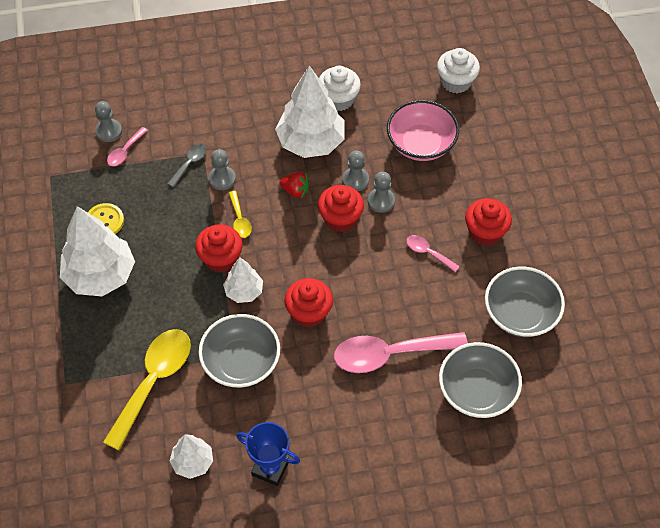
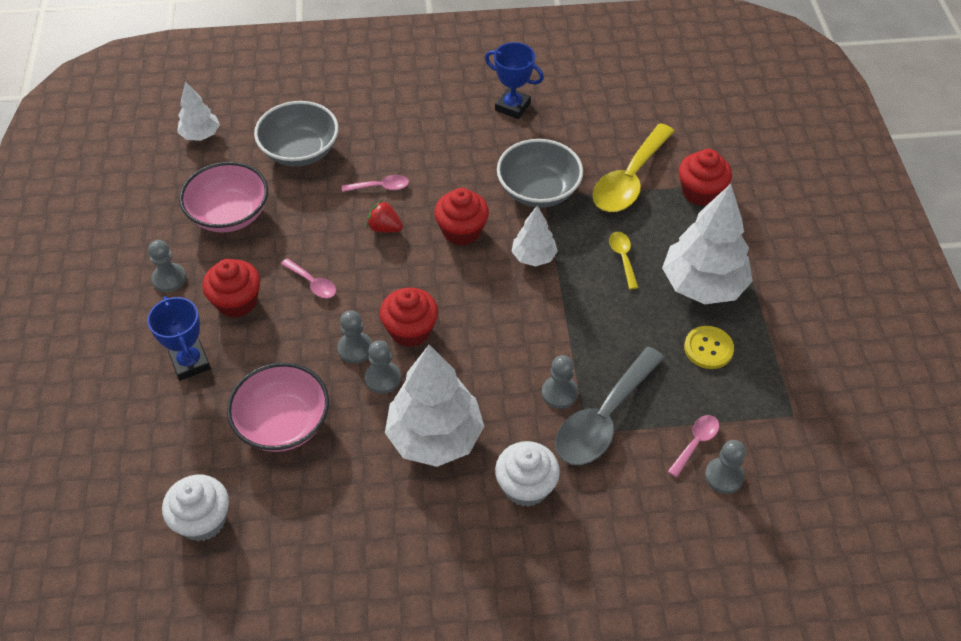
camera: 175 degrees left, 5 degrees down
(190, 163) = (603, 418): grey spoon -> grey spoon, size x2.13
(192, 462) = (586, 115): white tree -> white tree (200, 135)
(221, 258) = (560, 294): red cupcake -> red cupcake (700, 192)
(240, 219) = (537, 338): yellow spoon -> yellow spoon (622, 258)
(295, 191) = (463, 370): red strawberry -> red strawberry (384, 228)
(338, 99) = (385, 504): white cupcake -> white cupcake (526, 486)
(390, 354) = (380, 187): pink spoon -> pink spoon, size x0.47
(503, 181) = (190, 363): none -> blue trophy
(520, 314) = (229, 214): grey bowl -> pink bowl
(548, 248) = (169, 279): none -> grey pawn

